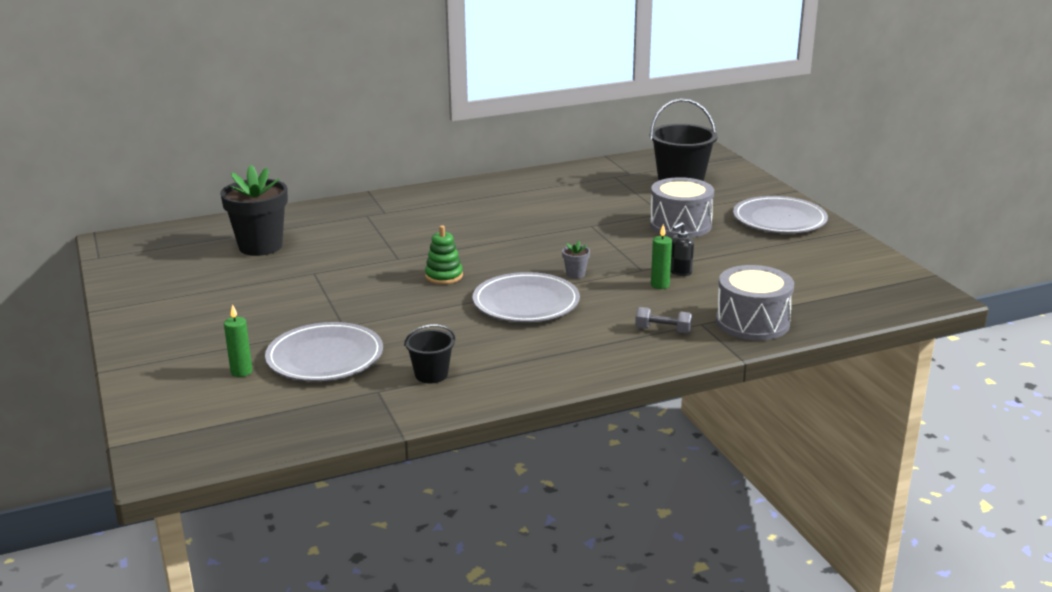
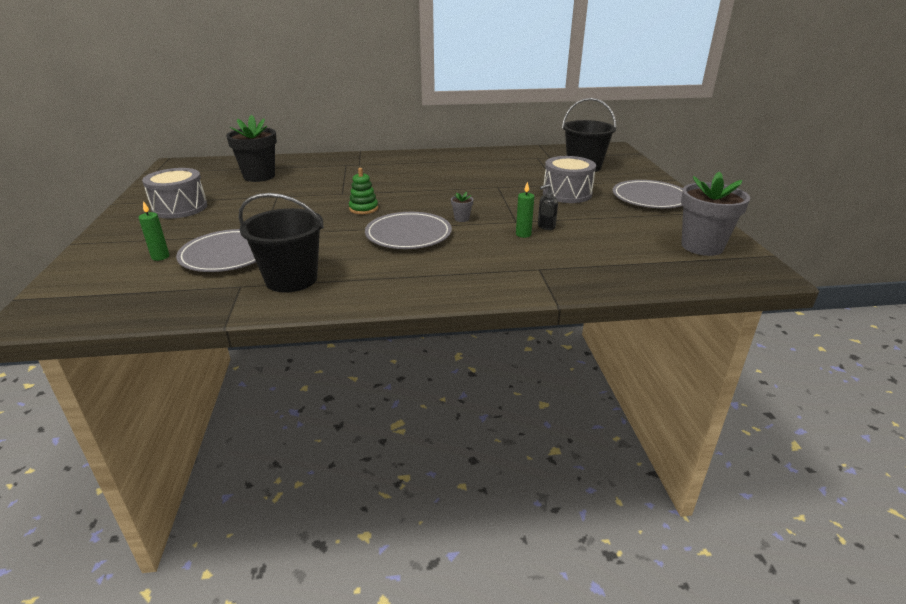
camera: 15 degrees right, 5 degrees up
(431, 375) = (291, 279): black bucket -> black bucket, size x1.87
(663, 330) = (503, 270): grey dumbbell -> none
(752, 322) = (584, 274): grey drum -> grey drum (180, 208)
(860, 274) = (702, 246): none -> grey flower pot

